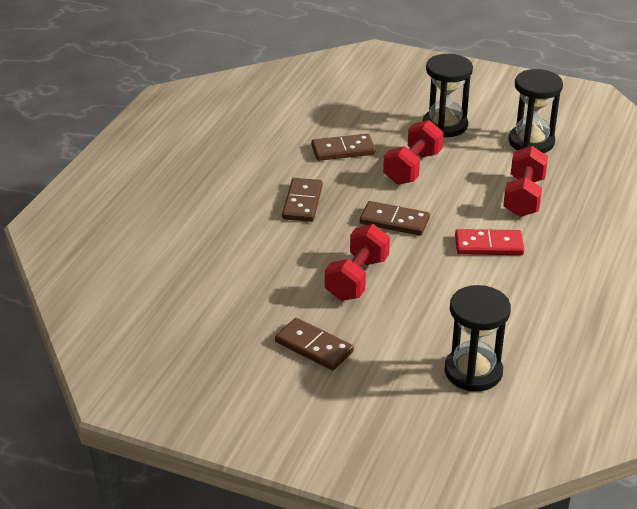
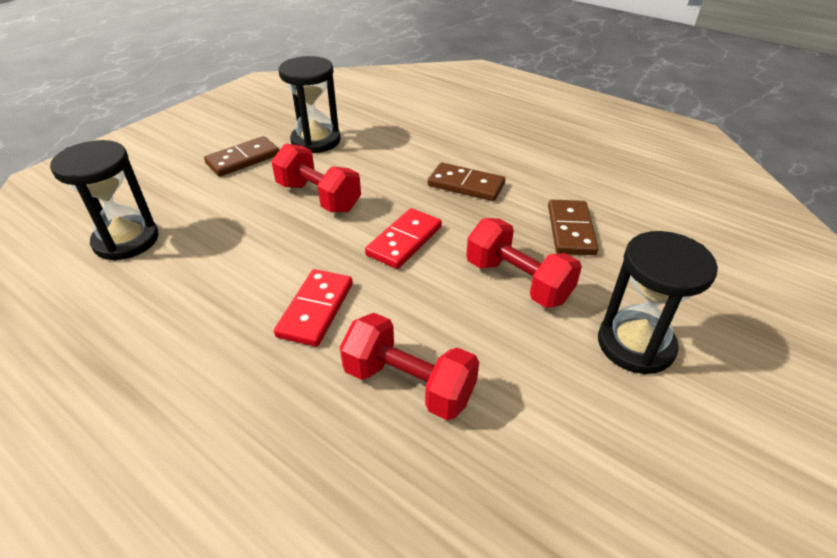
camera: 105 degrees right, 5 degrees up
(394, 221) = (404, 241): brown domino -> red domino
(531, 142) = (576, 453): black hourglass -> black hourglass (316, 141)

